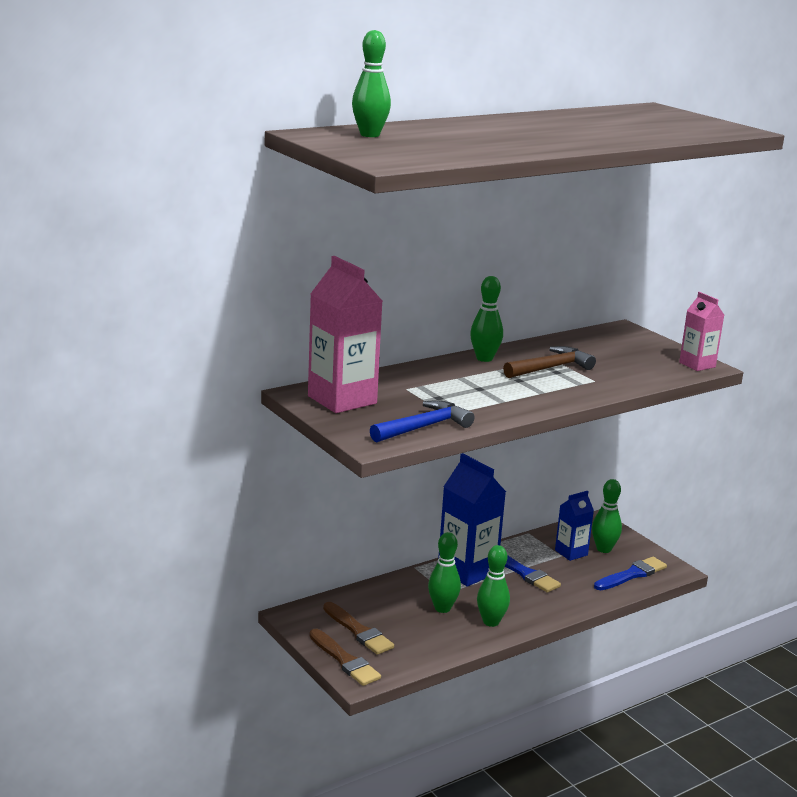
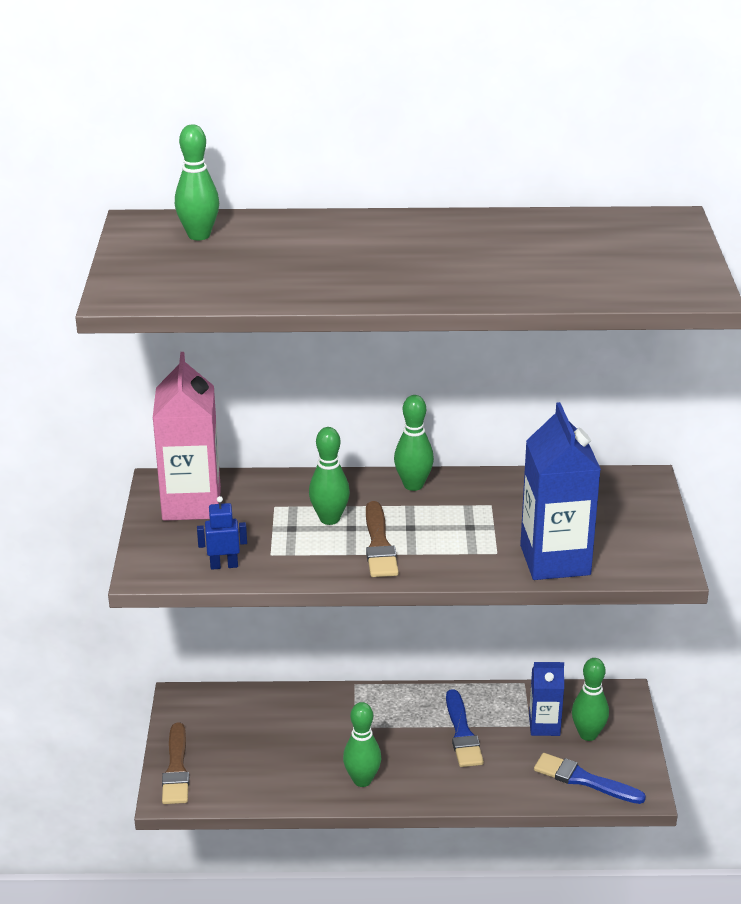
camera: 35 degrees right, 10 degrees up
(358, 631) = (222, 740): brown brush -> brown brush (379, 545)
(424, 427) = (224, 565): blue hammer -> blue robot
(442, 608) = (330, 745): green bowling pin -> green bowling pin (329, 519)
(467, 571) = (404, 708): blue carton -> blue carton (555, 560)
(550, 368) = (470, 519): brown hammer -> none
(632, 574) = (583, 780): blue brush -> blue brush turned 150 degrees counterclockwise
(697, 365) = (659, 563): pink carton -> none

